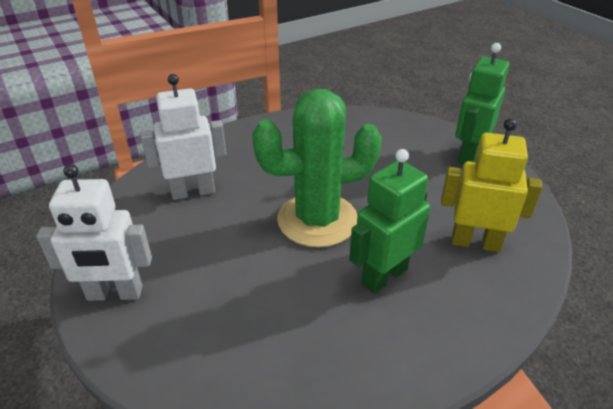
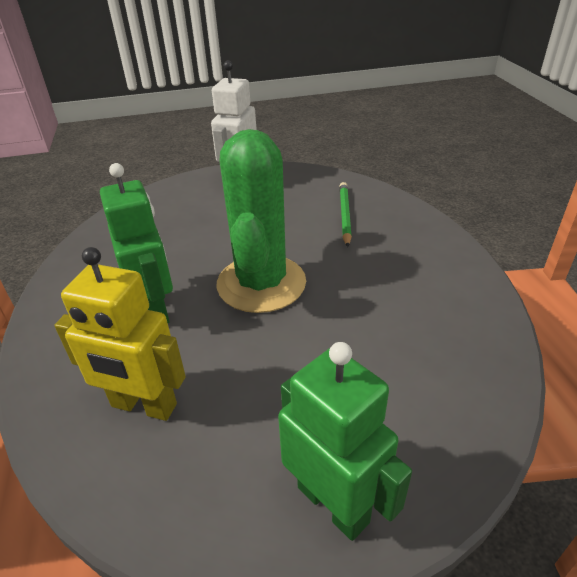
camera: 110 degrees right, 0 degrees up
(193, 191) = (344, 215): white robot -> green pencil
(475, 242) = (143, 406): yellow robot -> yellow robot turned 75 degrees clockwise

